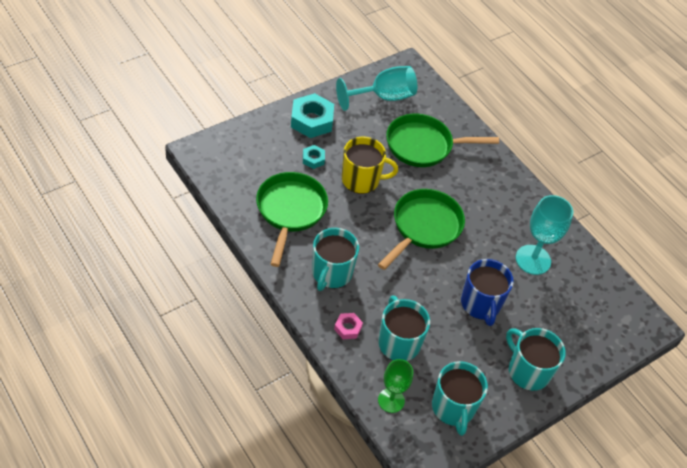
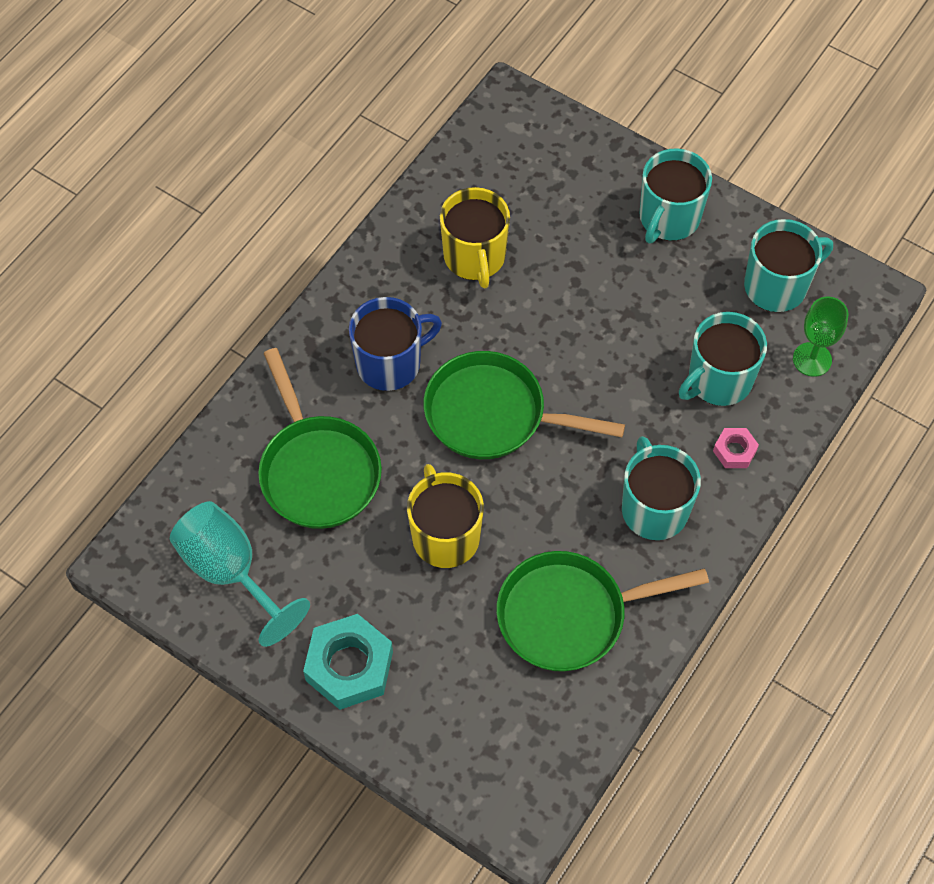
camera: 105 degrees left, 10 degrees up
(313, 159) = (439, 626): turquoise nut -> none
(331, 273) = (654, 508): turquoise mug -> turquoise mug turned 105 degrees counterclockwise
(480, 304) = (593, 300): blue mug -> blue mug (390, 363)
(533, 260) = (474, 257): turquoise goblet -> yellow mug

